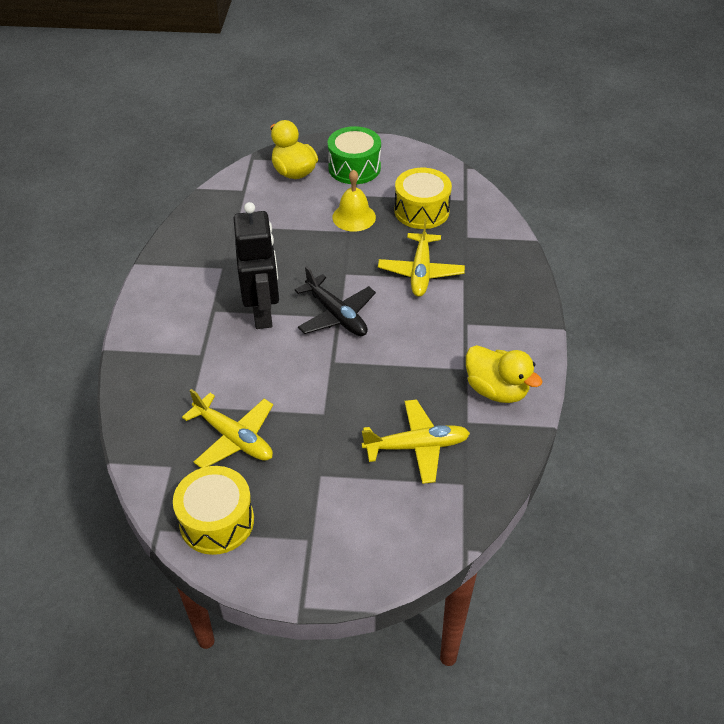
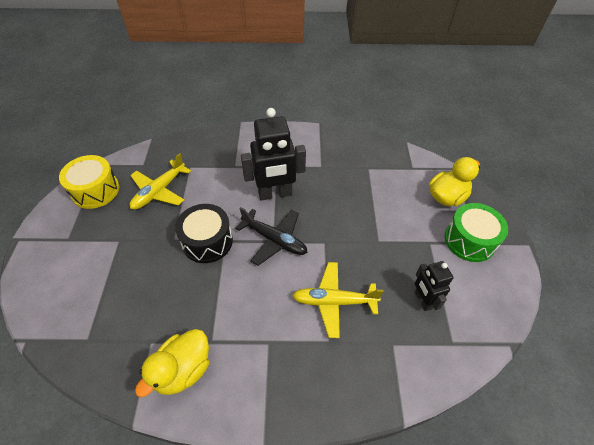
camera: 85 degrees right, 5 degrees up
(332, 378) = (207, 241): none -> black drum
(337, 315) = (274, 240): black plane -> black plane turned 105 degrees counterclockwise
(354, 217) = (398, 244): yellow bell -> none
(417, 446) = (131, 303): yellow plane -> none
(421, 211) = (422, 300): yellow drum -> black robot

